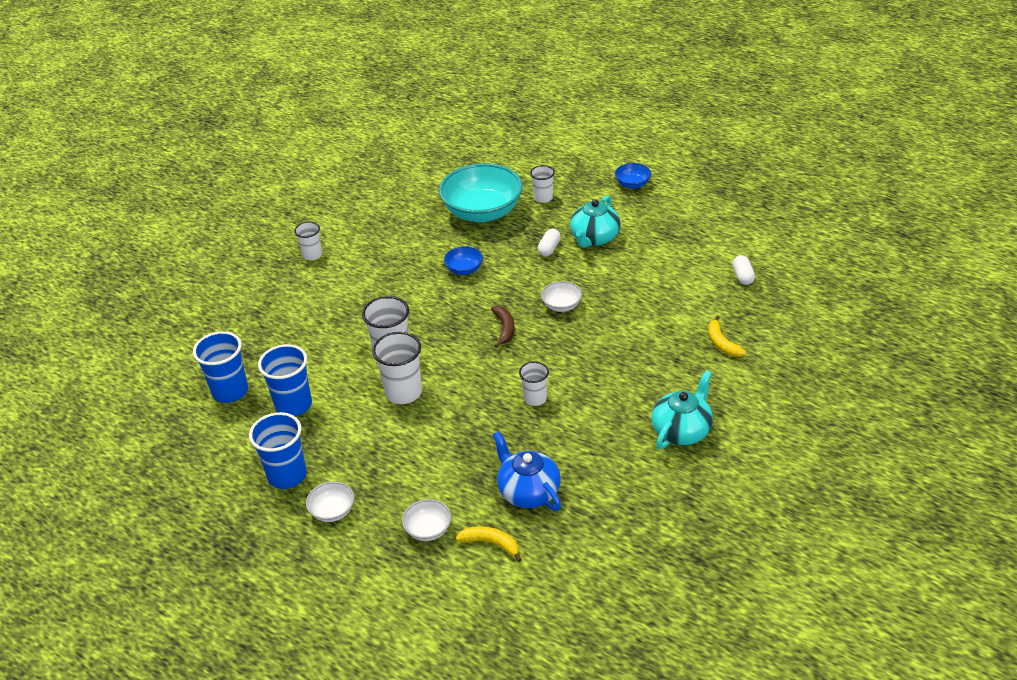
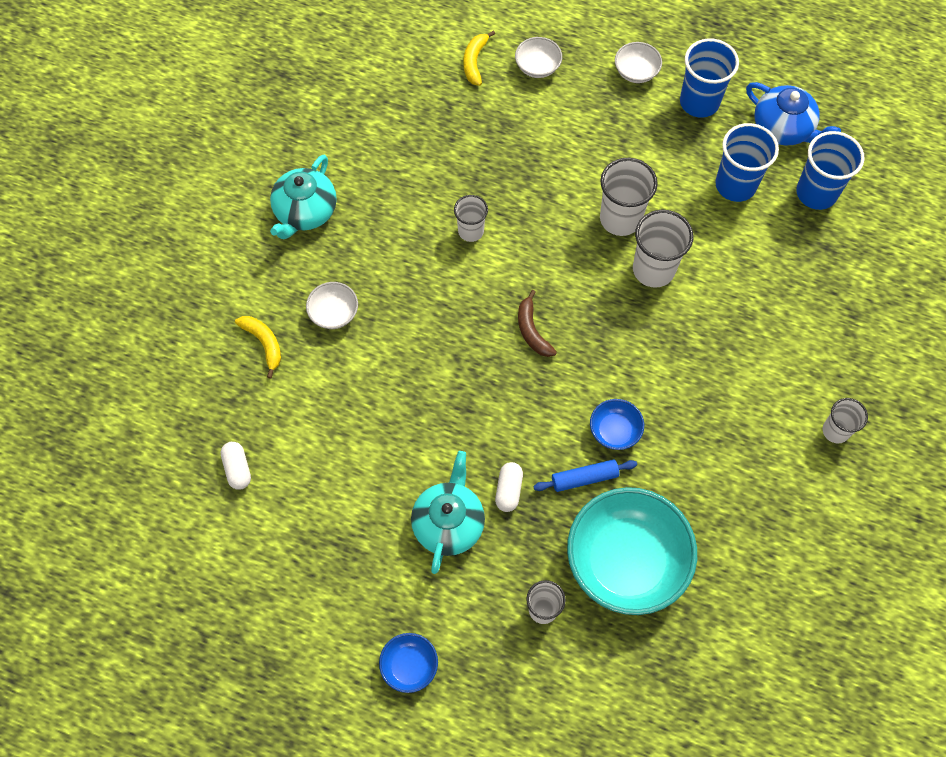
camera: 165 degrees right, 25 degrees up
(491, 543) = (475, 62): yellow banana -> yellow banana turned 90 degrees clockwise
(495, 249) = (584, 478): none -> blue rolling pin
(528, 491) = (452, 119): blue teapot -> blue teapot (783, 128)
(561, 305) = (469, 380): white bowl -> white bowl (334, 313)

